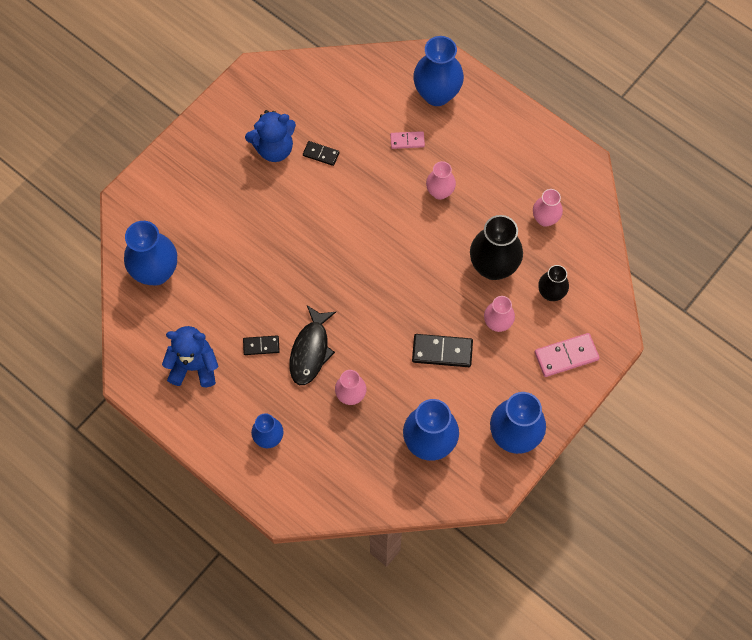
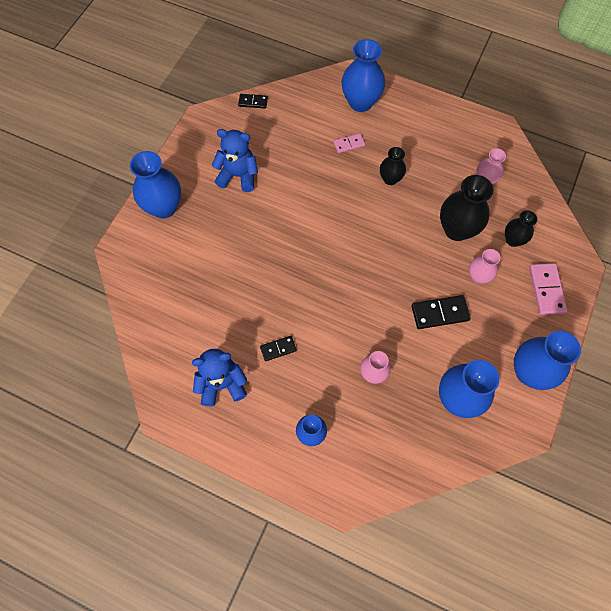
camera: 15 degrees left, 0 degrees up
(156, 272) = (163, 306): blue vase -> blue vase (164, 207)
(274, 148) = (238, 175): blue teddy bear -> blue teddy bear turned 135 degrees counterclockwise
(310, 351) = (324, 342): black fish -> none
(321, 154) = (280, 171): black domino -> black domino (253, 102)
(440, 192) = (390, 179): pink vase -> black vase
(566, 356) = (546, 290): pink domino -> pink domino turned 60 degrees counterclockwise

